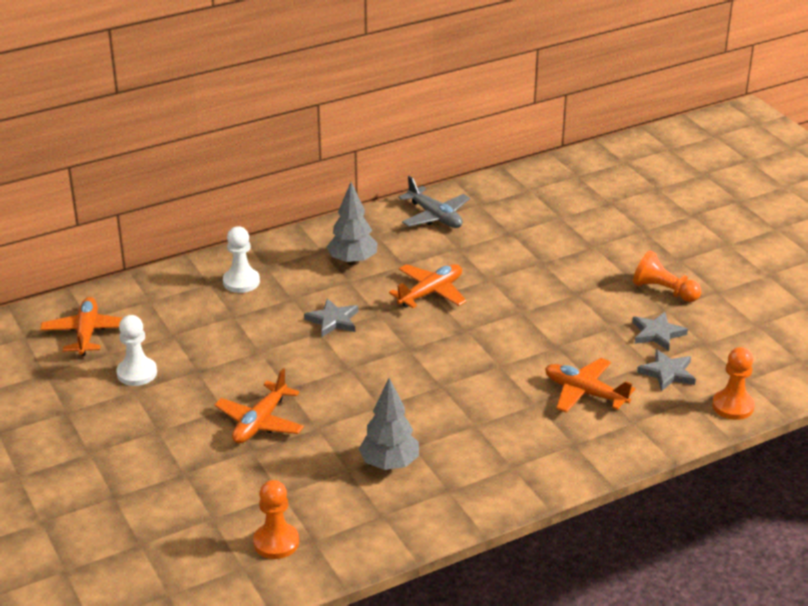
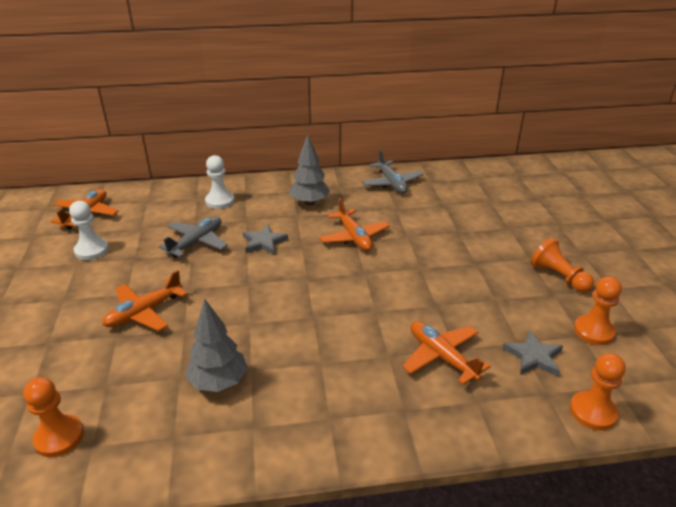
camera: 20 degrees right, 0 degrees up
(255, 337) = (196, 242): none -> grey plane
(430, 293) = (354, 237): orange plane -> orange plane turned 90 degrees clockwise
(657, 333) = (537, 315): grey star -> none
(713, 337) = (593, 331): none -> orange pawn

